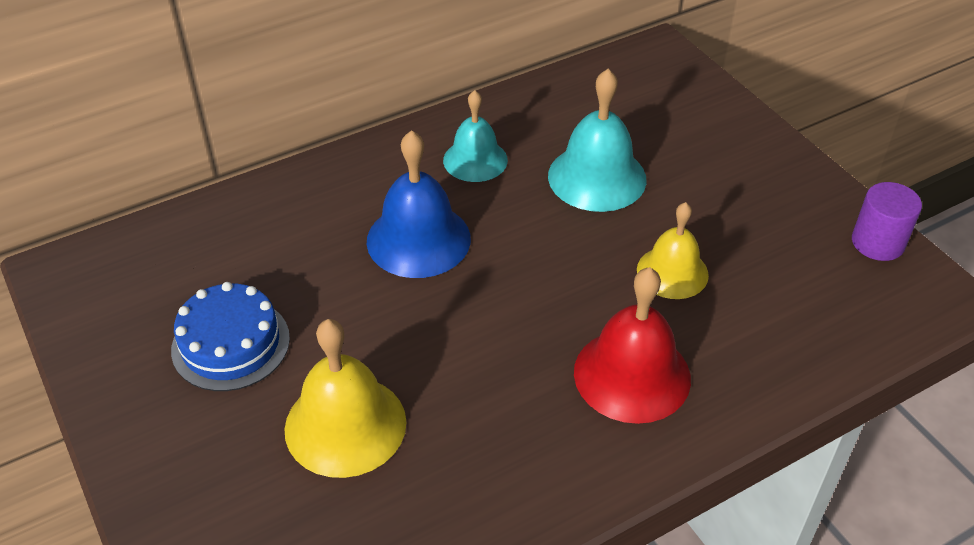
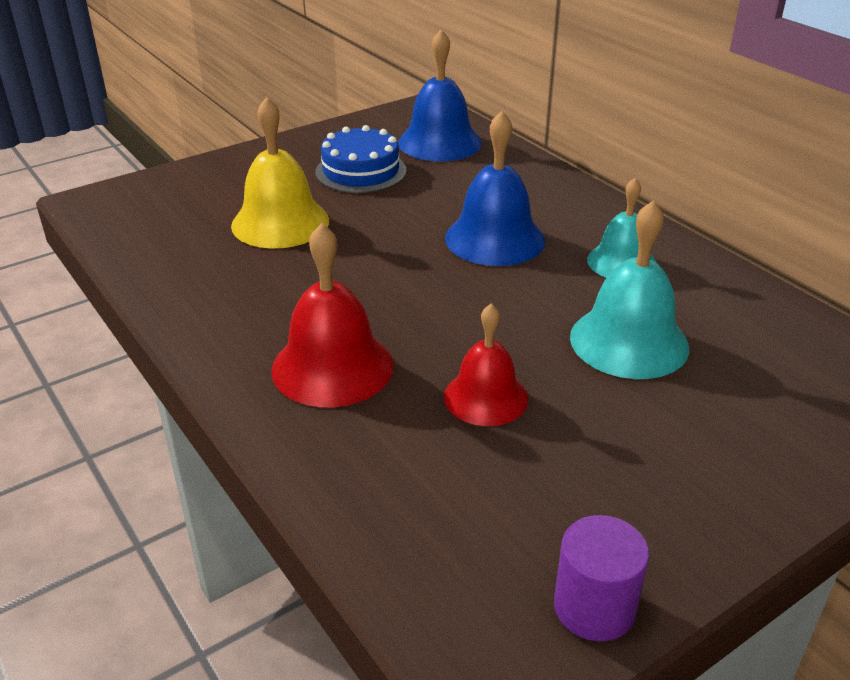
camera: 85 degrees right, 10 degrees down
(176, 264) = (439, 142): none -> blue bell
(672, 272) = (486, 397): yellow bell -> red bell

